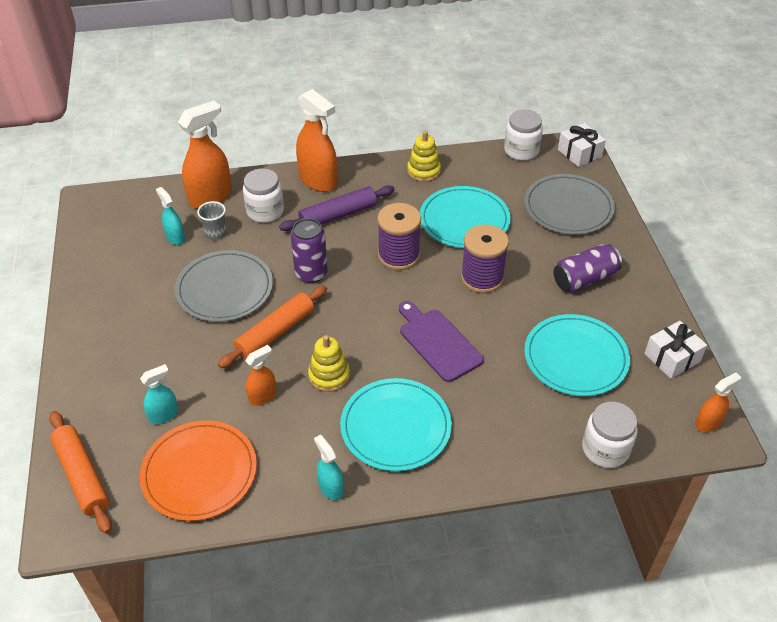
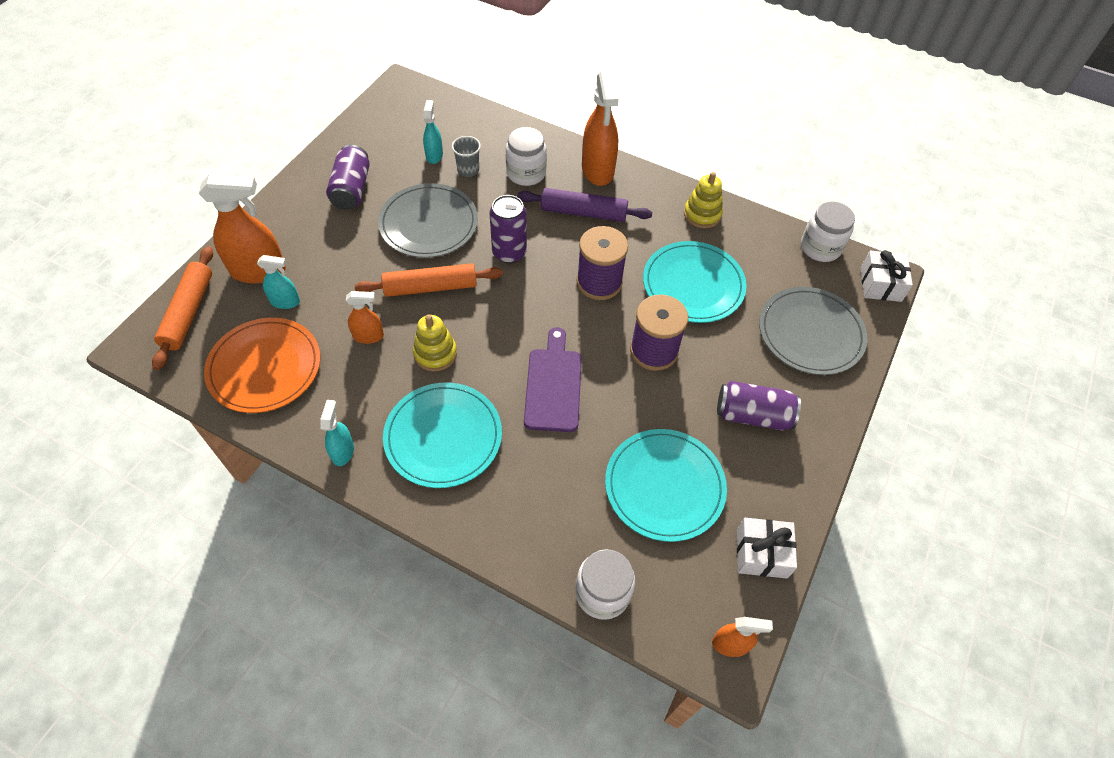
camera: 35 degrees right, 10 degrees up
(130, 300) = (351, 189): none -> purple can
(211, 197) = (495, 135): orange spray bottle -> orange spray bottle (259, 271)

